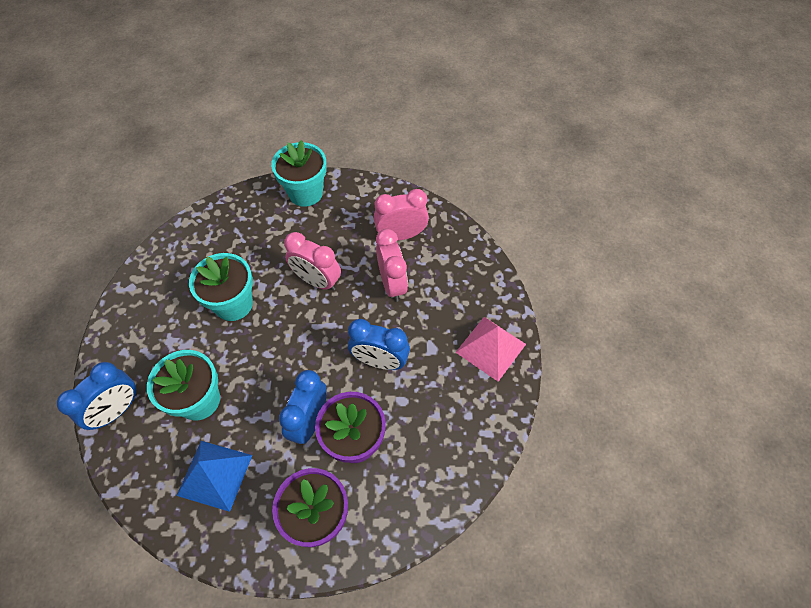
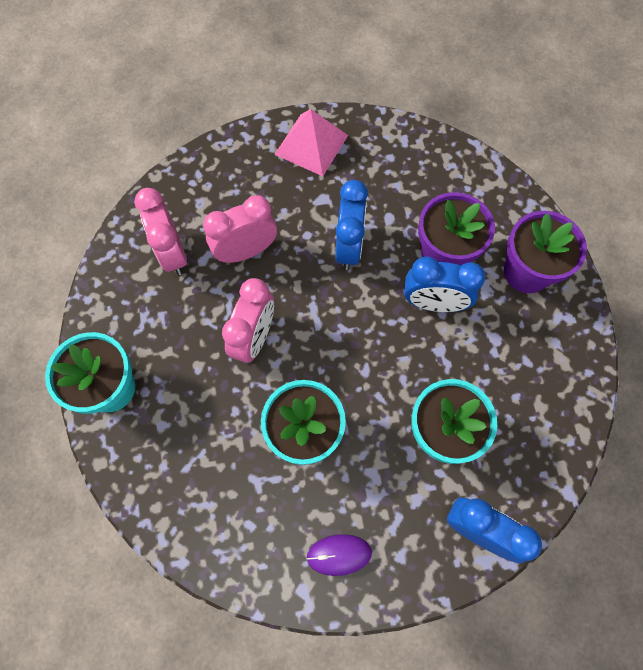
camera: 100 degrees left, 10 degrees up
(142, 312) = (339, 555): none -> purple mouse
(215, 475) = (517, 385): blue pyramid -> none

